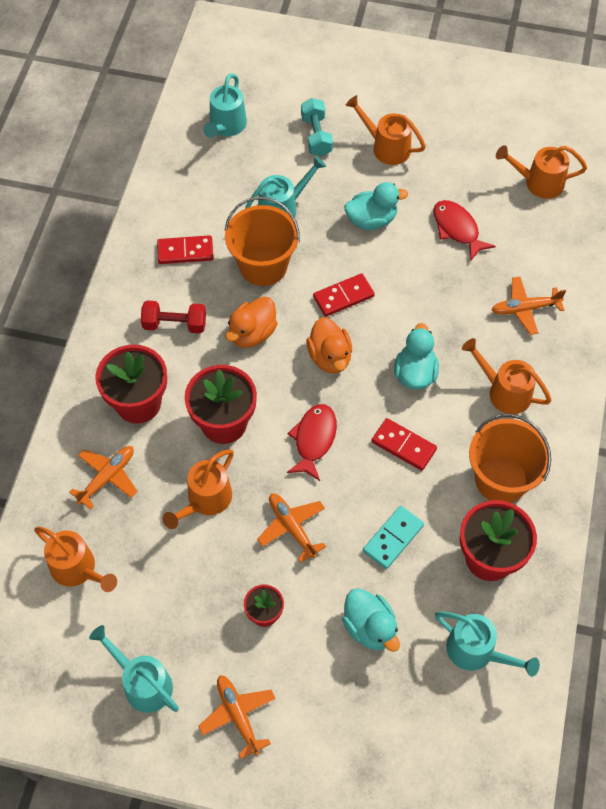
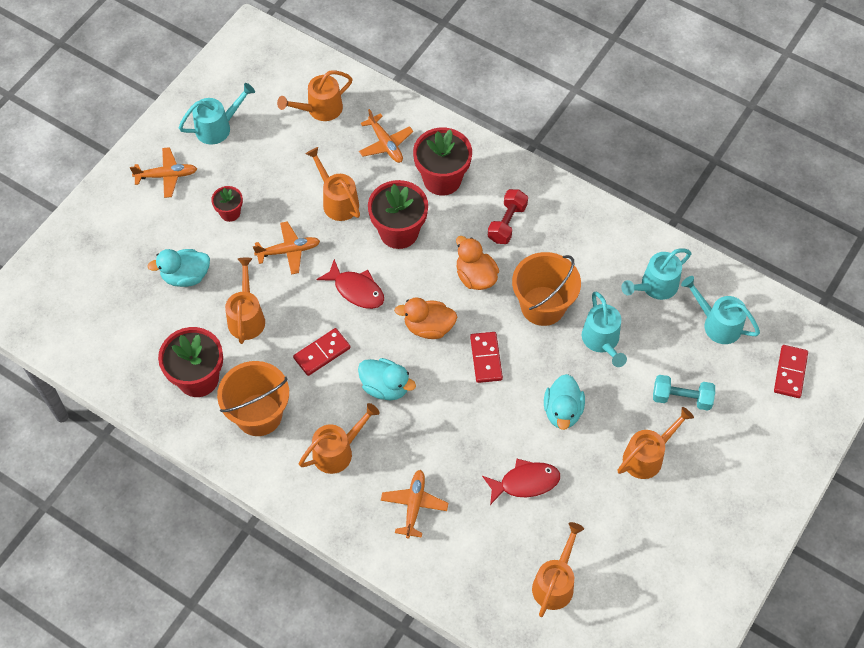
camera: 110 degrees right, 0 degrees up
(185, 251) = (580, 251): red domino -> red domino (790, 372)
(393, 538) = (247, 316): turquoise domino -> orange watering can
(477, 652) = (131, 340): turquoise watering can -> turquoise watering can (654, 287)

